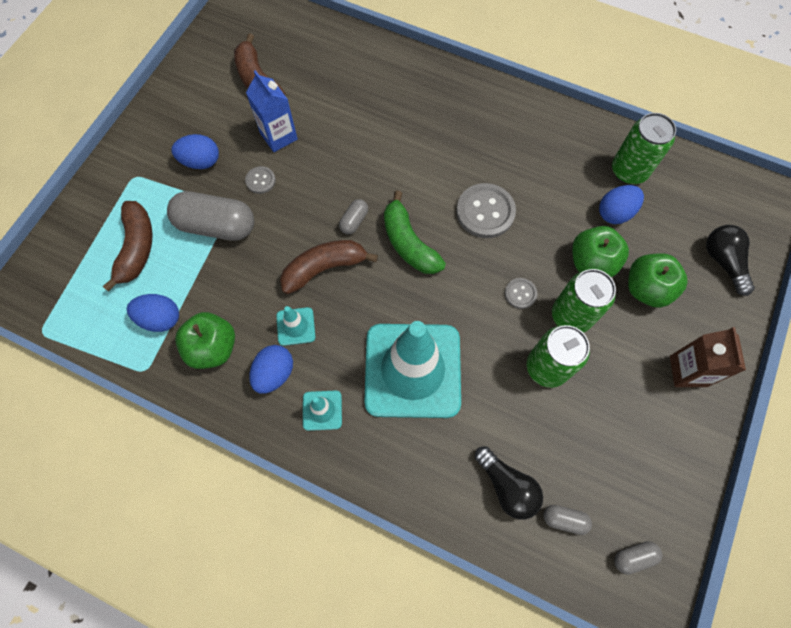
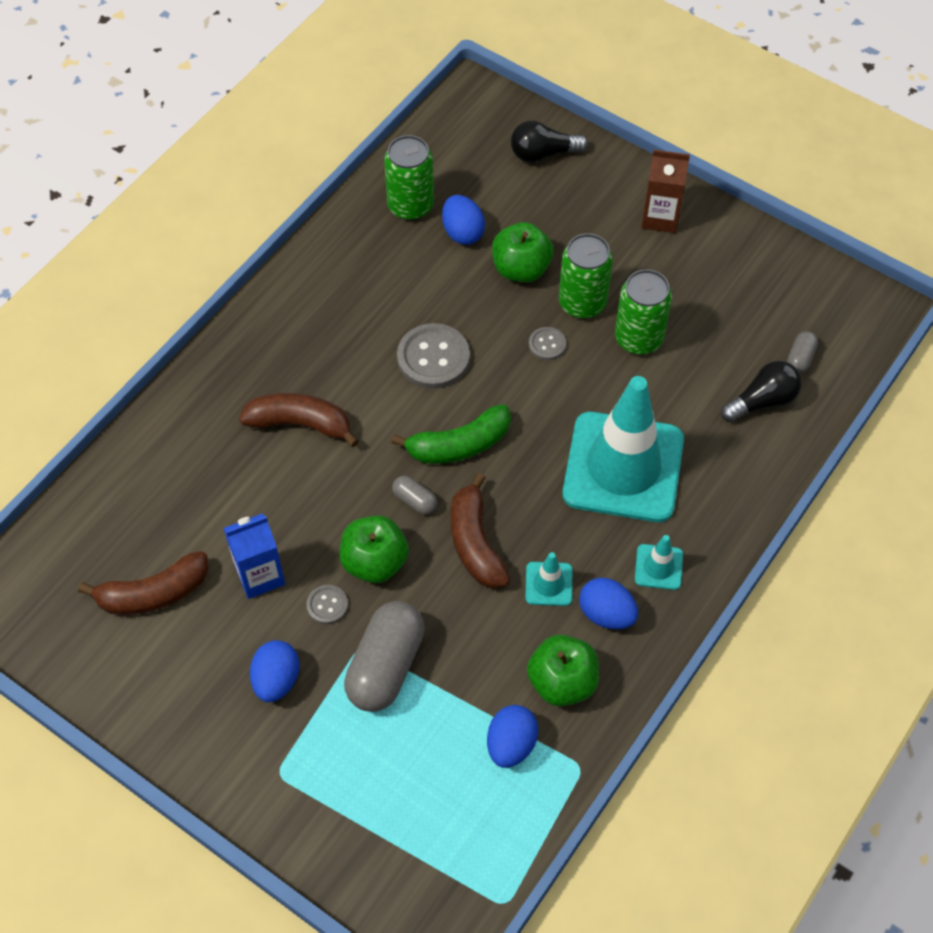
camera: 80 degrees left, 10 degrees down
(137, 248) = (398, 772): brown banana -> brown banana (300, 424)
(633, 557) = (839, 310): grey capsule -> none
(646, 289) = (562, 228): green apple -> green apple (375, 562)

